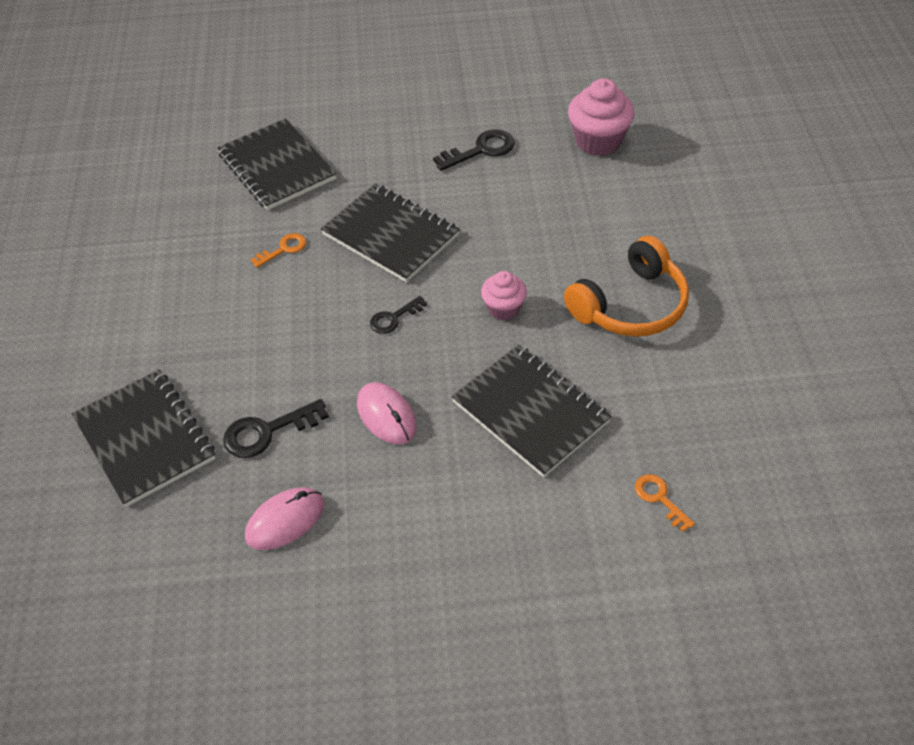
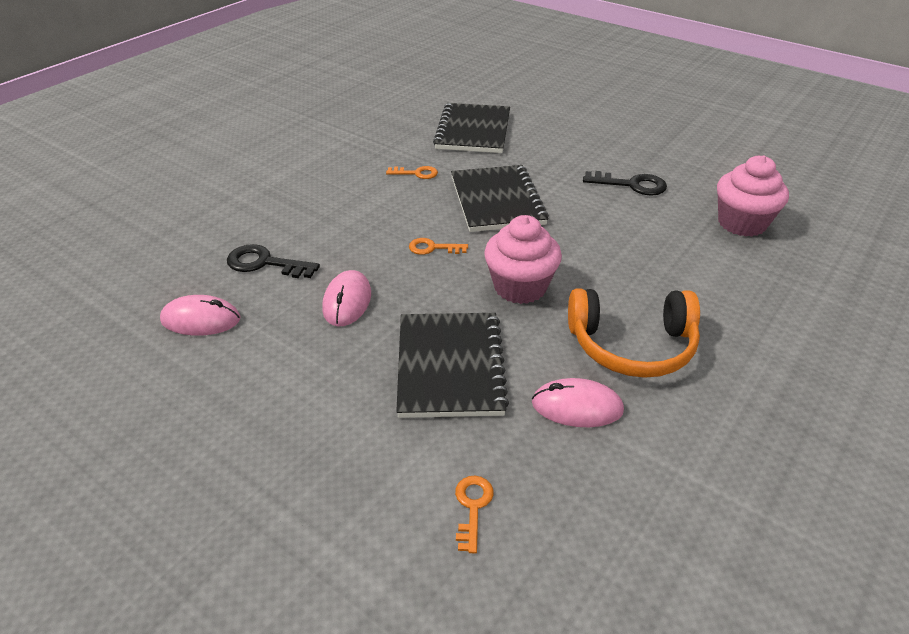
camera: 40 degrees right, 10 degrees down
(144, 439) = (199, 225): black notebook -> none
(394, 318) = (433, 248): black key -> orange key
(503, 308) = (520, 287): pink cupcake -> pink cupcake, size x1.64
(645, 379) = (577, 406): none -> pink mouse

